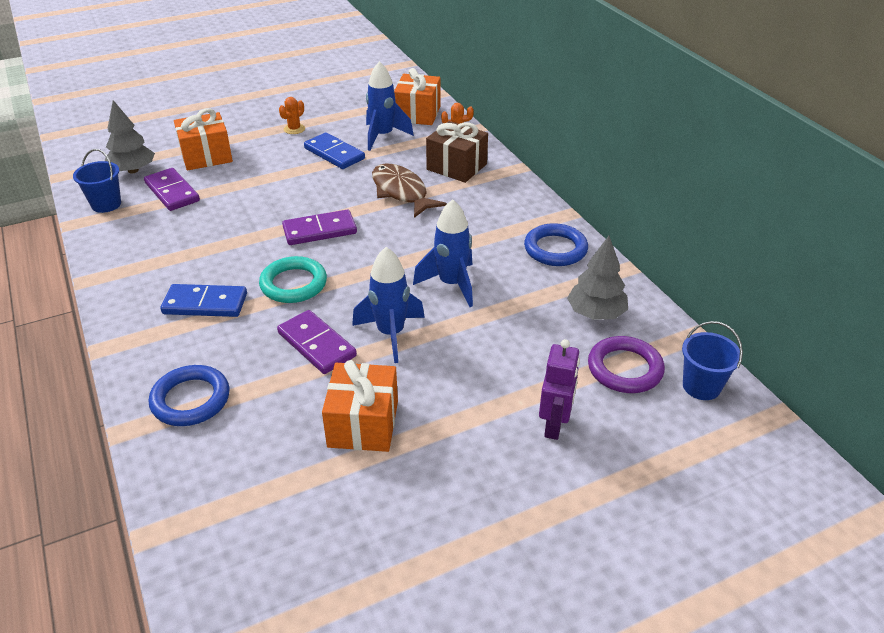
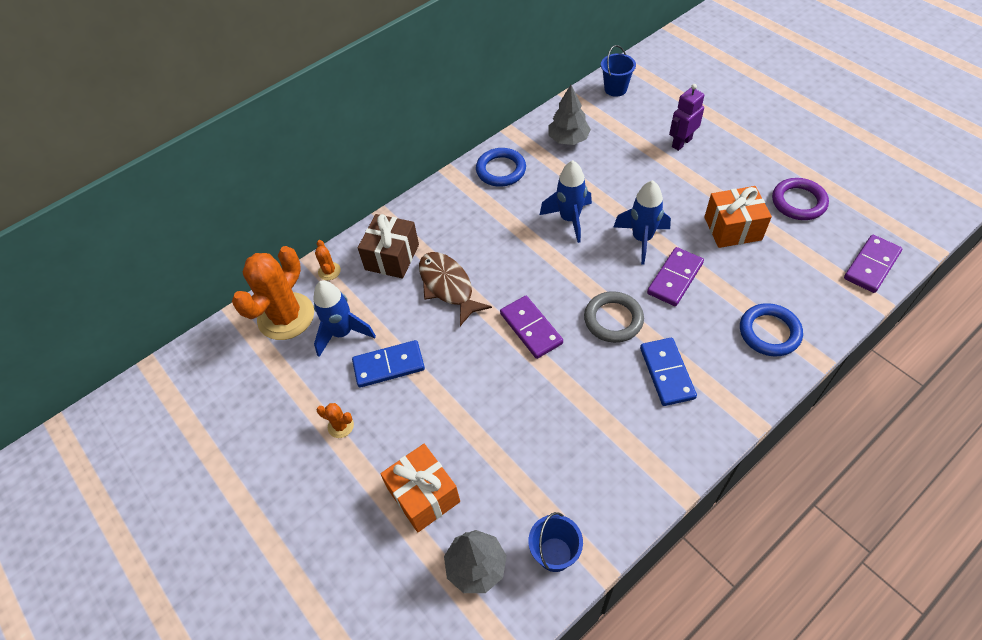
camera: 100 degrees left, 15 degrees up
(172, 192) = (509, 494): purple domino -> purple domino (871, 265)
(293, 284) = (613, 319): turquoise ring -> grey ring
(334, 153) = (389, 365): blue domino -> blue domino turned 45 degrees clockwise
(401, 192) = (448, 286): brown fish -> brown fish turned 105 degrees clockwise
(417, 114) = (286, 316): orange gift -> orange cactus
(554, 425) = (681, 143): purple robot -> purple robot turned 45 degrees counterclockwise
(625, 369) = (616, 120): purple ring -> purple ring (798, 202)

